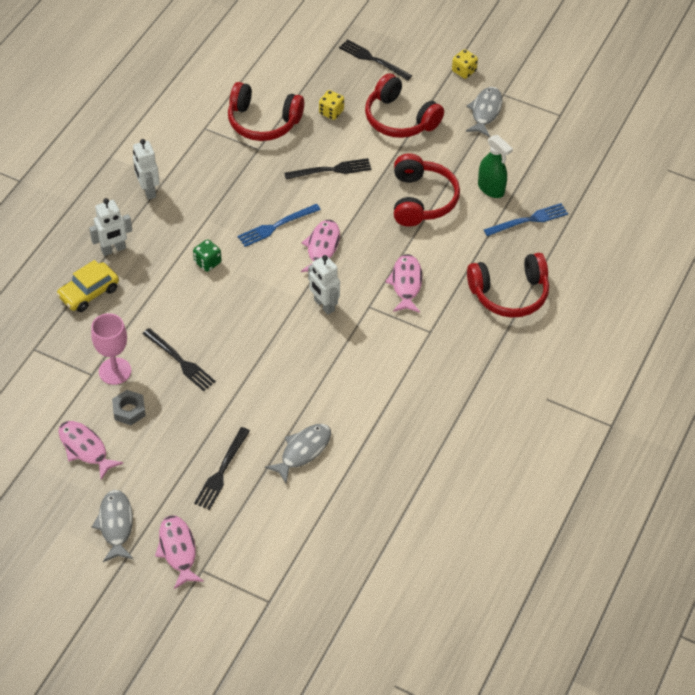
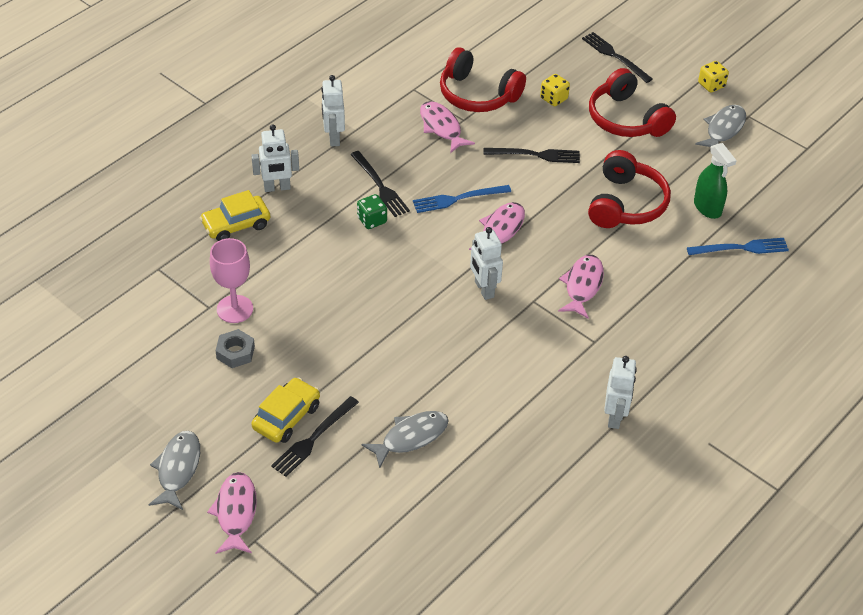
camera: 15 degrees right, 5 degrees down
(85, 448) = (174, 381): pink fish -> pink fish (441, 127)
(180, 361) = (308, 314): black fork -> black fork (380, 186)
(193, 458) = (286, 417): none -> yellow car
(465, 394) = (615, 417): none -> white robot
(509, 294) = (697, 320): red headphones -> none

